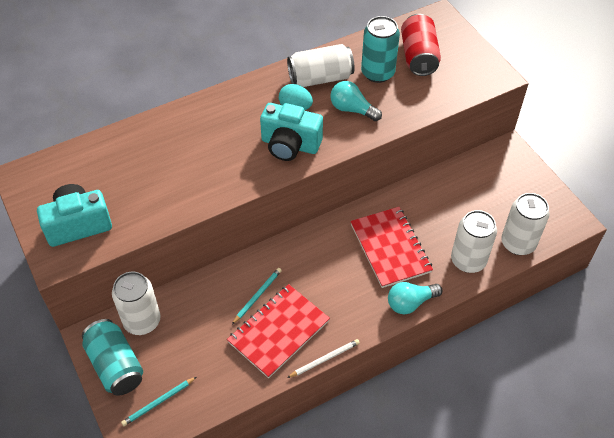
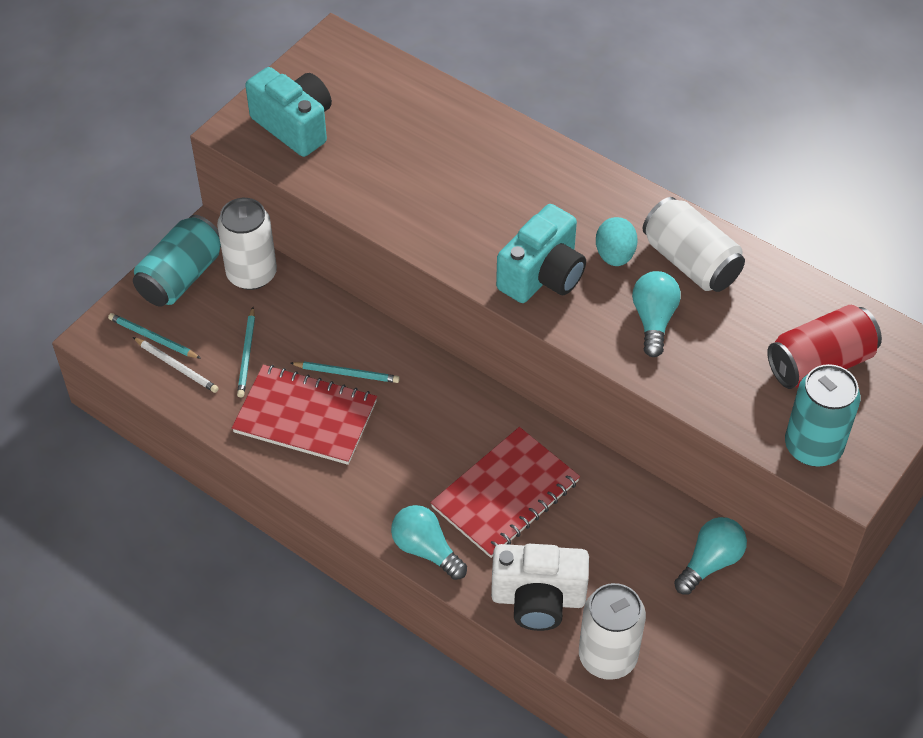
camera: 65 degrees right, 0 degrees up
(208, 348) = (247, 354): none -> turquoise pencil
(290, 145) = (542, 275): turquoise camera -> turquoise camera turned 135 degrees counterclockwise
(324, 359) = (289, 482): white pencil -> white pencil (176, 366)
(377, 73) = (748, 325): turquoise can -> turquoise can (813, 446)
(468, 260) = (538, 599): white can -> white camera
(477, 175) = (710, 562): none -> turquoise light bulb

